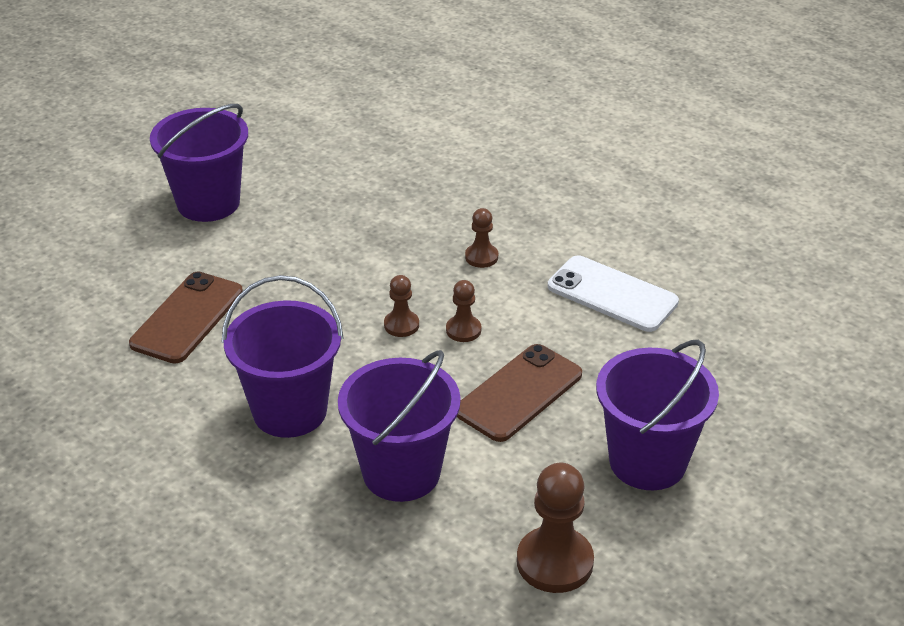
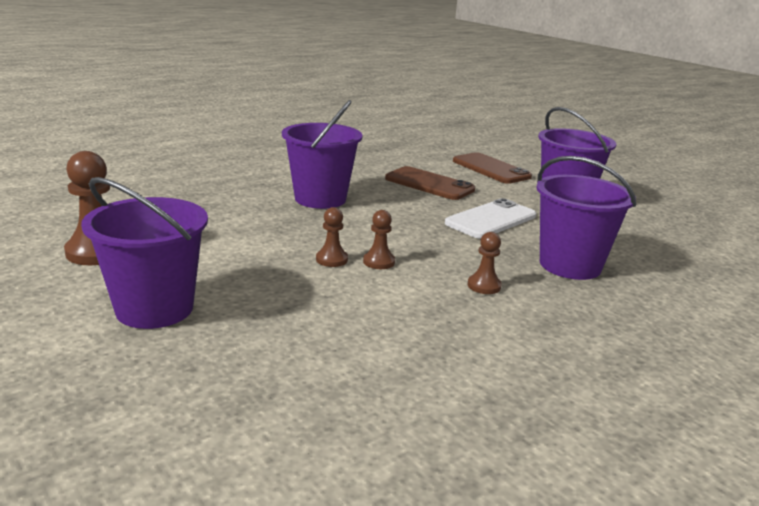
camera: 100 degrees right, 15 degrees down
(401, 325) = (395, 241): brown pawn -> brown pawn (331, 259)
(401, 472) = (235, 220): purple bucket -> purple bucket (570, 265)
(519, 393) = (285, 270): brown phone -> brown phone (491, 169)
(612, 294) = (405, 343): white phone -> white phone (491, 220)

